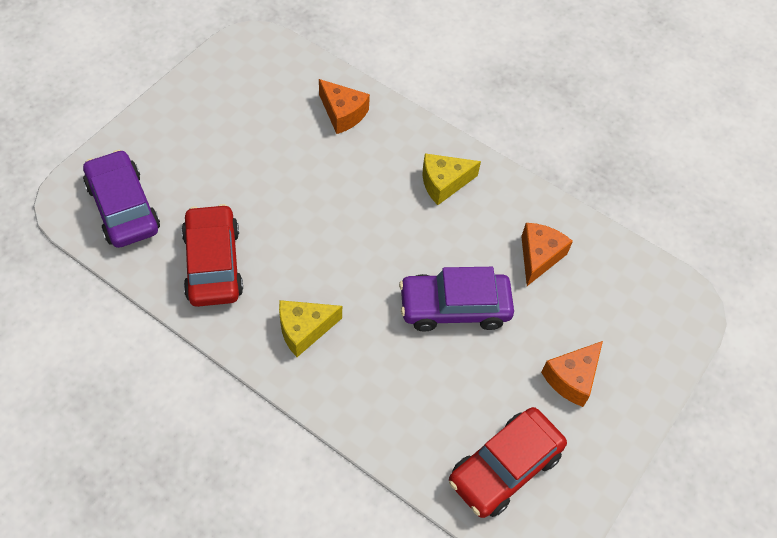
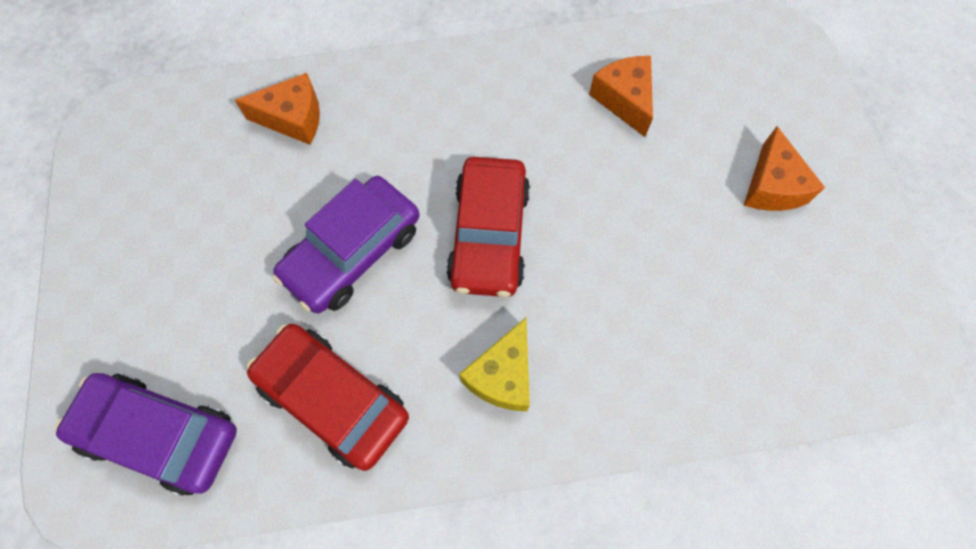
camera: 40 degrees left, 10 degrees up
(444, 183) = (467, 104): yellow cheese -> none
(454, 307) = (609, 216): purple car -> purple car (353, 252)
(505, 468) = (815, 324): red car -> red car (489, 235)

